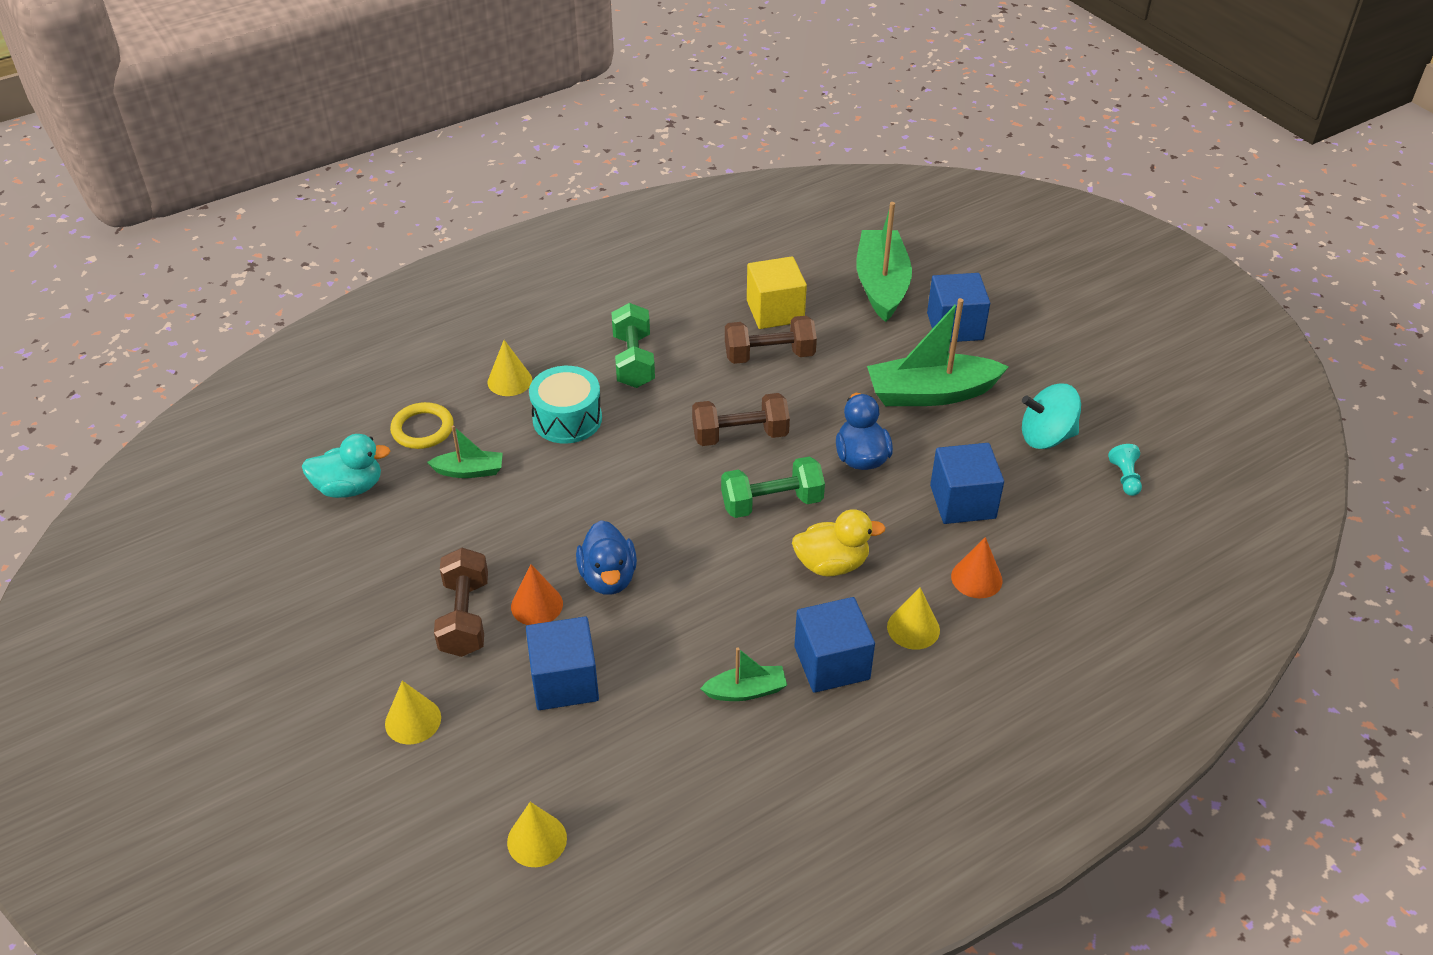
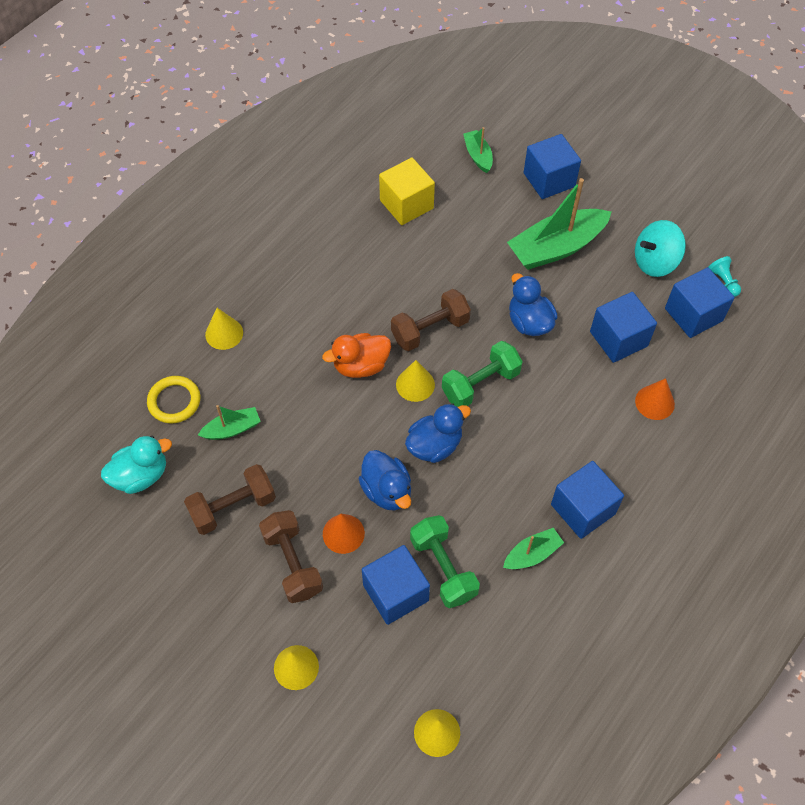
camera: 20 degrees left, 15 degrees up
(567, 419) = (288, 356): turquoise drum -> none
(633, 361) = (316, 284): green dumbbell -> green dumbbell (443, 568)
(643, 449) = (361, 366): none -> orange duck
(687, 548) = (434, 445): none -> blue duck
(769, 355) = (420, 248): brown dumbbell -> brown dumbbell (233, 507)
(831, 564) = (547, 424): yellow duck -> none
(881, 285) = (478, 156): green boat -> green boat, size x0.50
(913, 628) = (628, 460): yellow cone -> yellow cone (415, 384)
(1070, 501) = (693, 314): none -> blue cube

